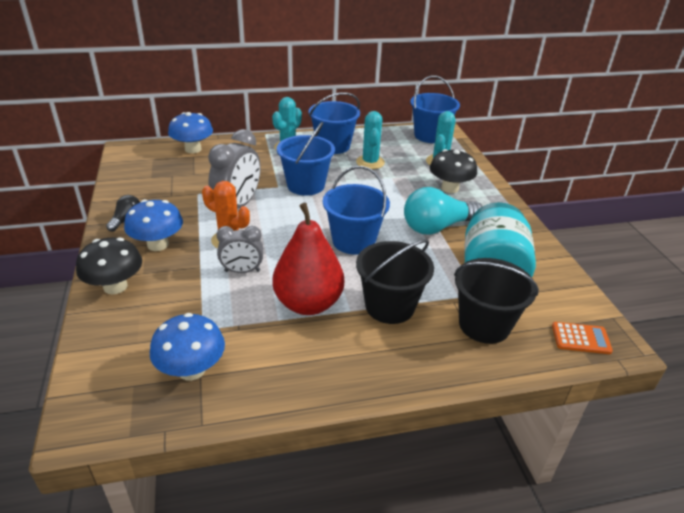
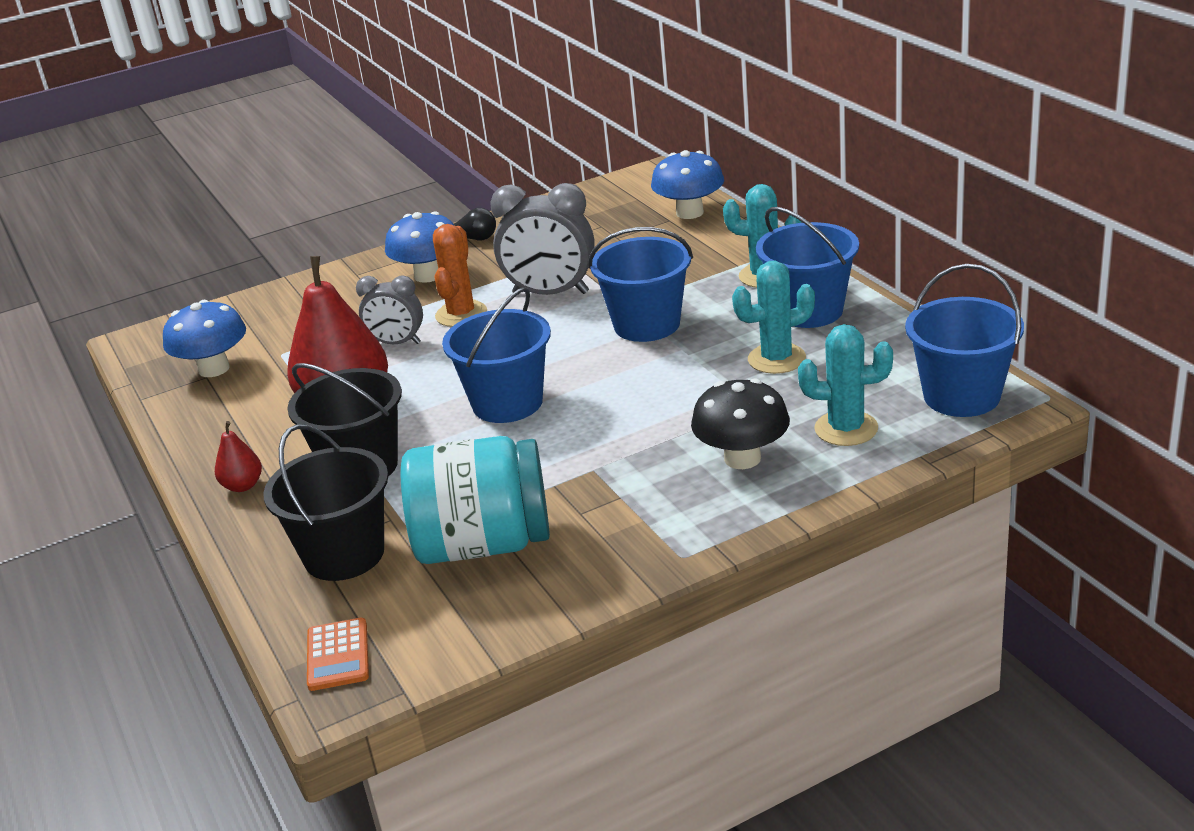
camera: 80 degrees right, 5 degrees down
(115, 286) = (337, 282): black mushroom -> none
(242, 271) = (397, 343): grey clock -> grey clock turned 60 degrees counterclockwise
(382, 365) = (243, 486): none -> red pear
(437, 227) = (592, 469): turquoise light bulb -> none

